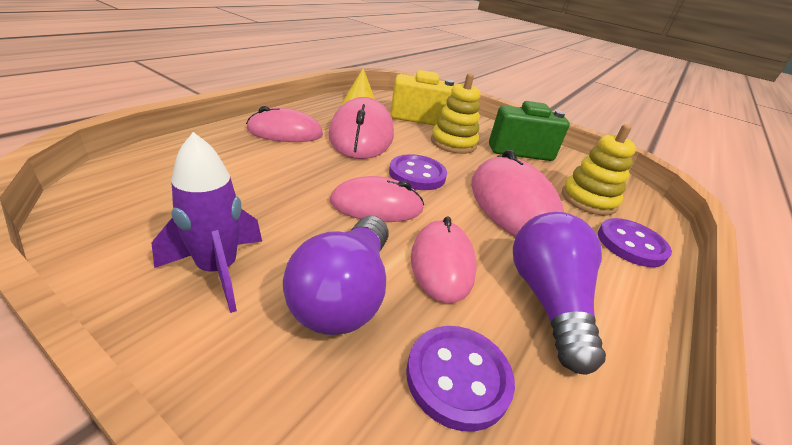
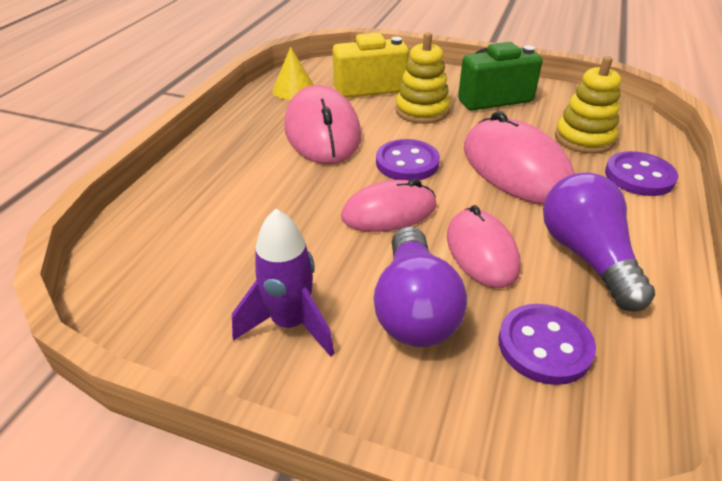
camera: 10 degrees left, 5 degrees up
(285, 132) = (240, 154): pink mouse -> none

